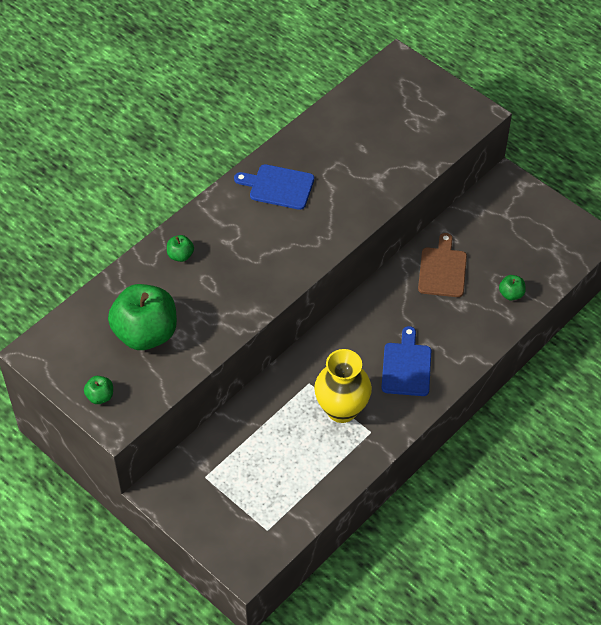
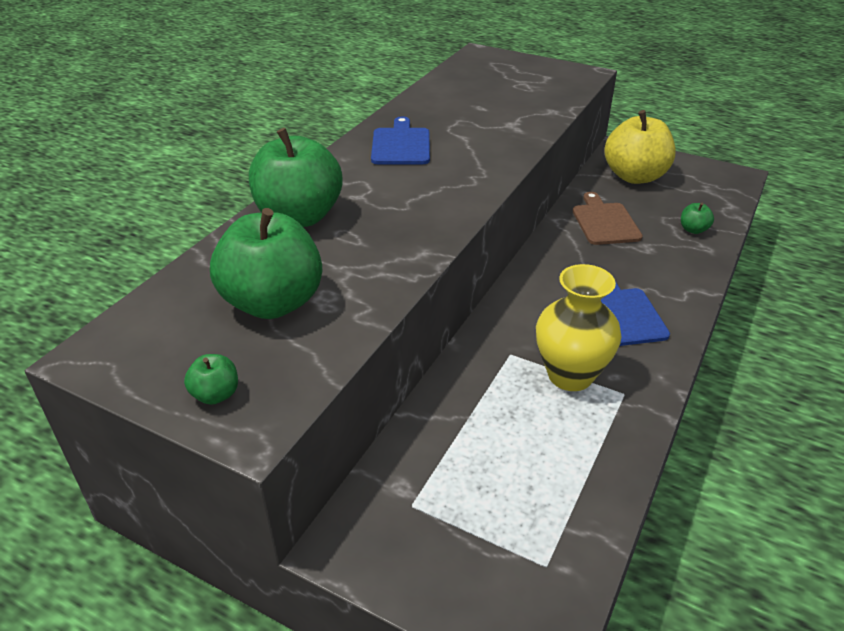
camera: 15 degrees left, 15 degrees down
(180, 255) = (299, 216): green apple -> green apple, size x2.37
(278, 187) = (401, 145): blue cutting board -> blue cutting board turned 90 degrees clockwise
(499, 220) = (634, 176): none -> yellow apple

